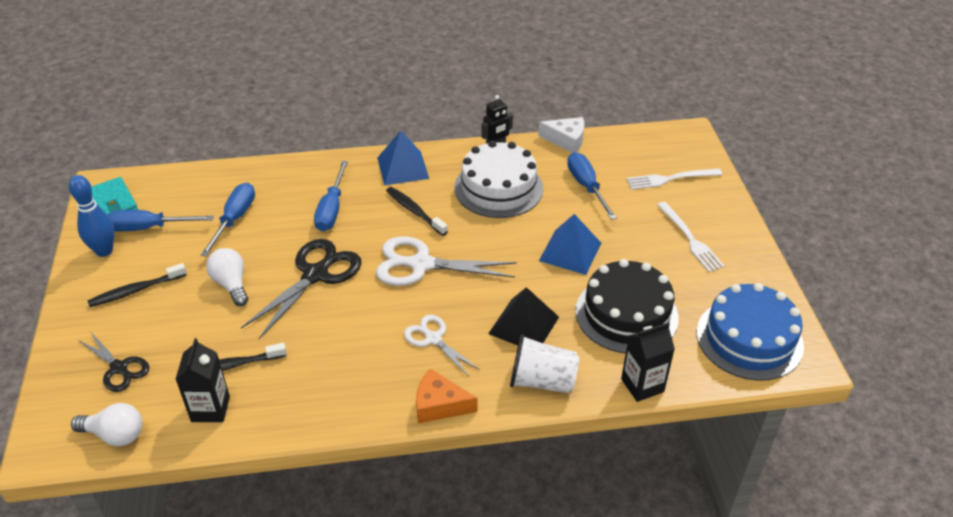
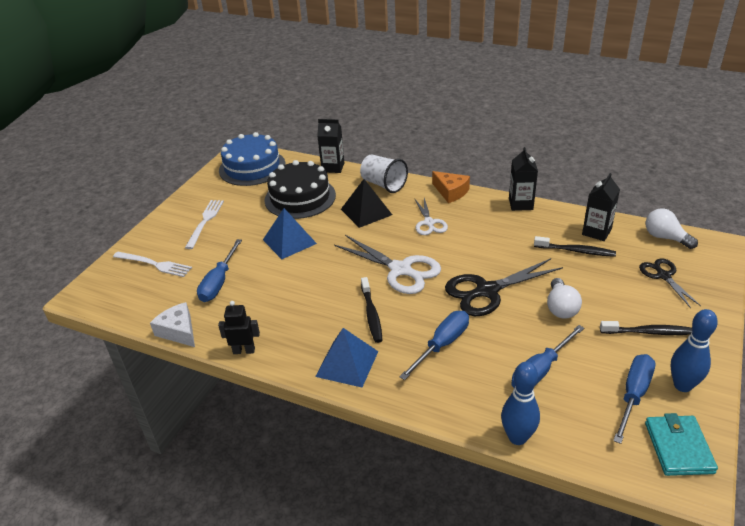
camera: 145 degrees left, 5 degrees down
(148, 228) = (633, 395): blue screwdriver -> blue screwdriver turned 90 degrees counterclockwise
(238, 168) = (517, 437): none -> blue bowling pin
(330, 421) = (520, 204): none -> black carton
(498, 188) = (285, 308): white cake -> none

